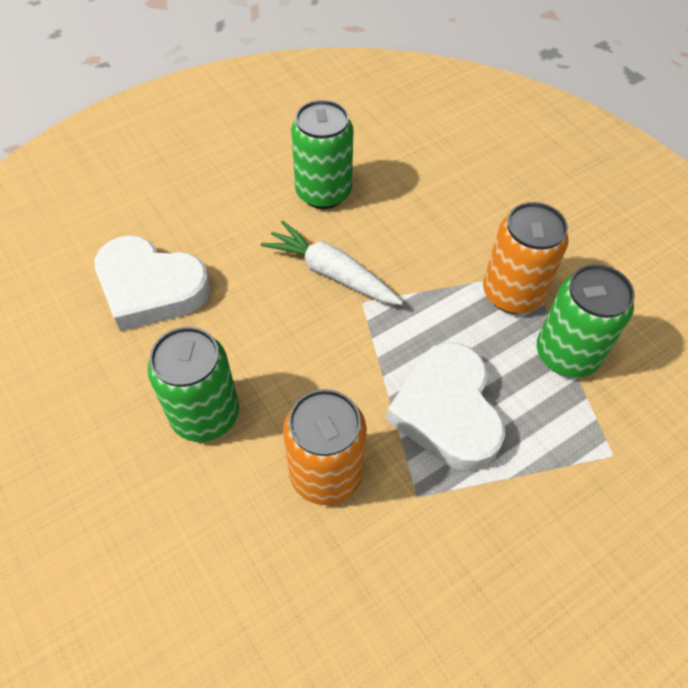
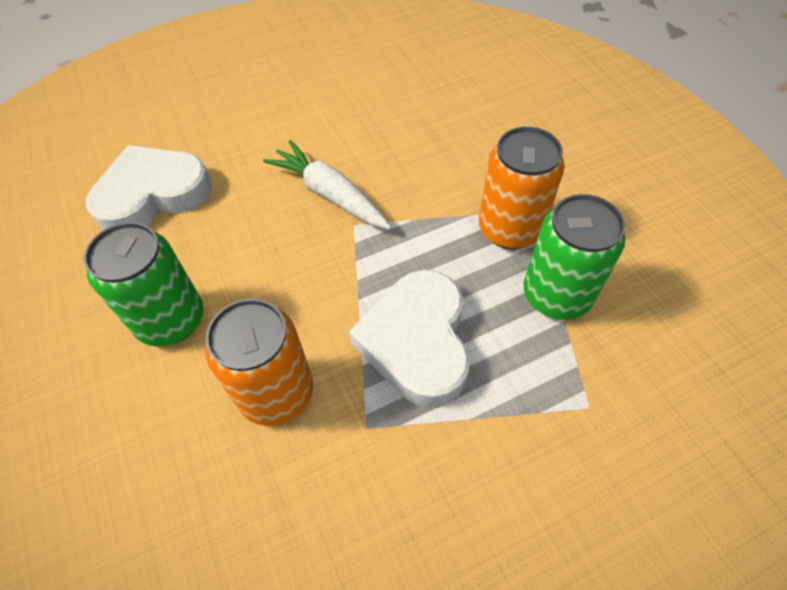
camera: 10 degrees right, 0 degrees up
(150, 288) = (152, 195): white heart -> white heart turned 120 degrees clockwise
(323, 192) = (340, 119): green can -> none

